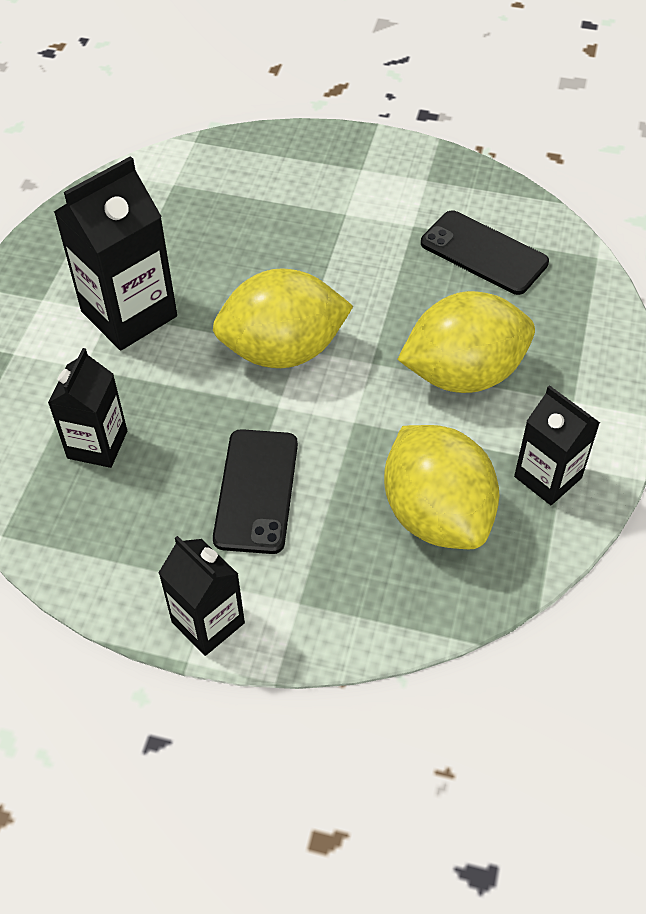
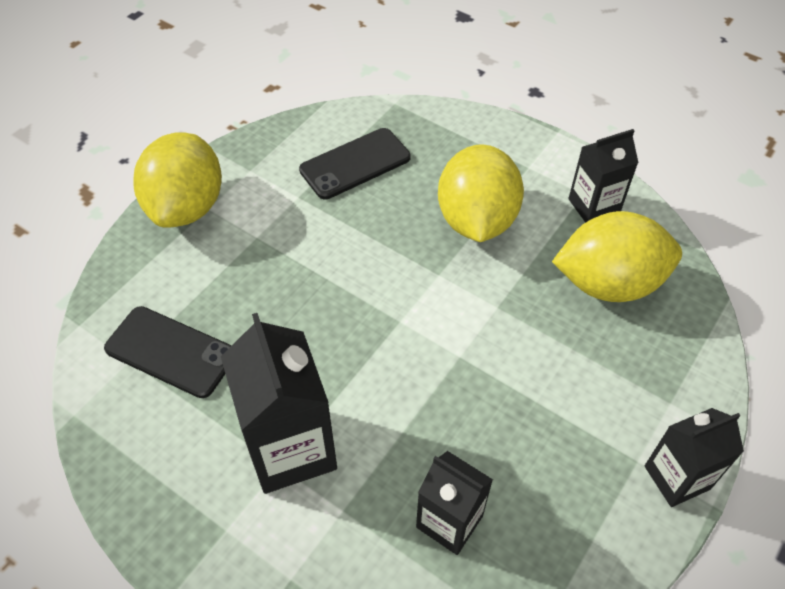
camera: 70 degrees left, 0 degrees up
(256, 491) = (548, 400): black phone -> black phone (171, 352)
(283, 350) = (398, 333): yellow lemon -> yellow lemon (187, 207)

